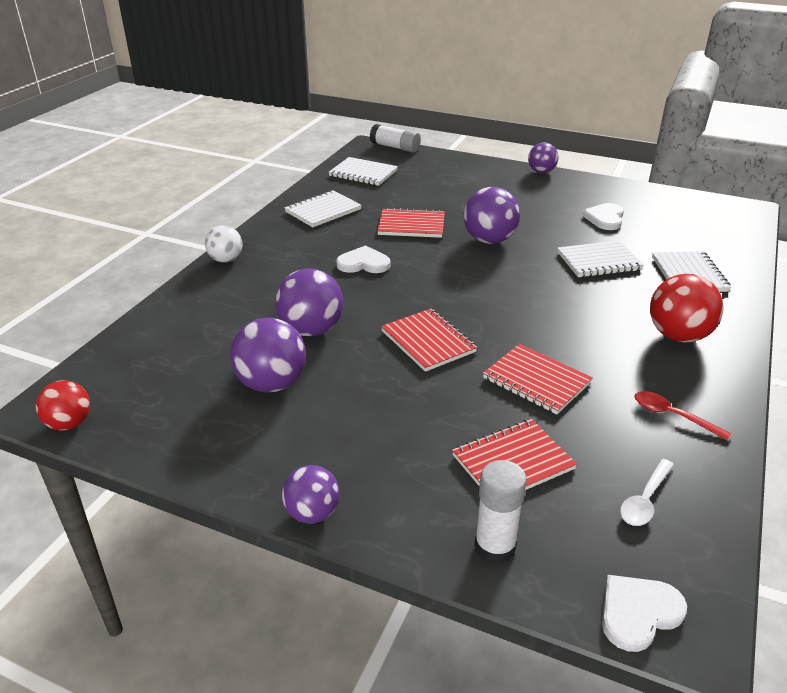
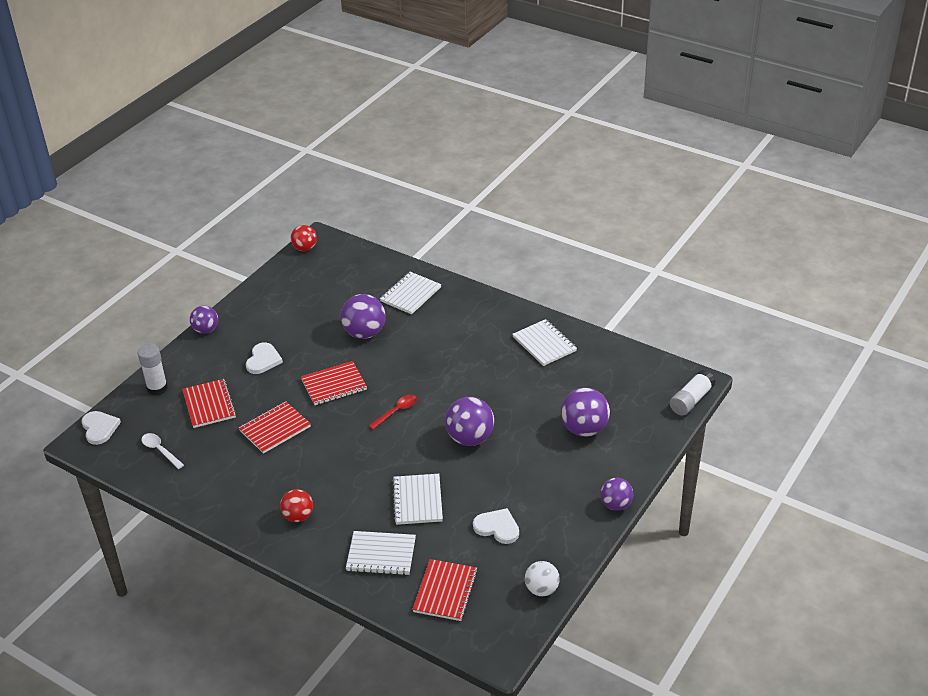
camera: 100 degrees right, 5 degrees up
(226, 260) = (469, 294): white ball -> white ball (541, 589)
(271, 384) = (313, 316): purple ball -> purple ball (584, 429)
(363, 173) = (623, 372): white notebook -> white notebook (410, 294)
(363, 263) = (447, 362): white heart -> white heart (263, 360)
(411, 225) = (507, 394): red notebook -> red notebook (445, 591)
(672, 416) = (218, 484): red spoon -> red spoon (396, 411)
(678, 336) = (298, 516): red ball -> red ball, size x0.63

